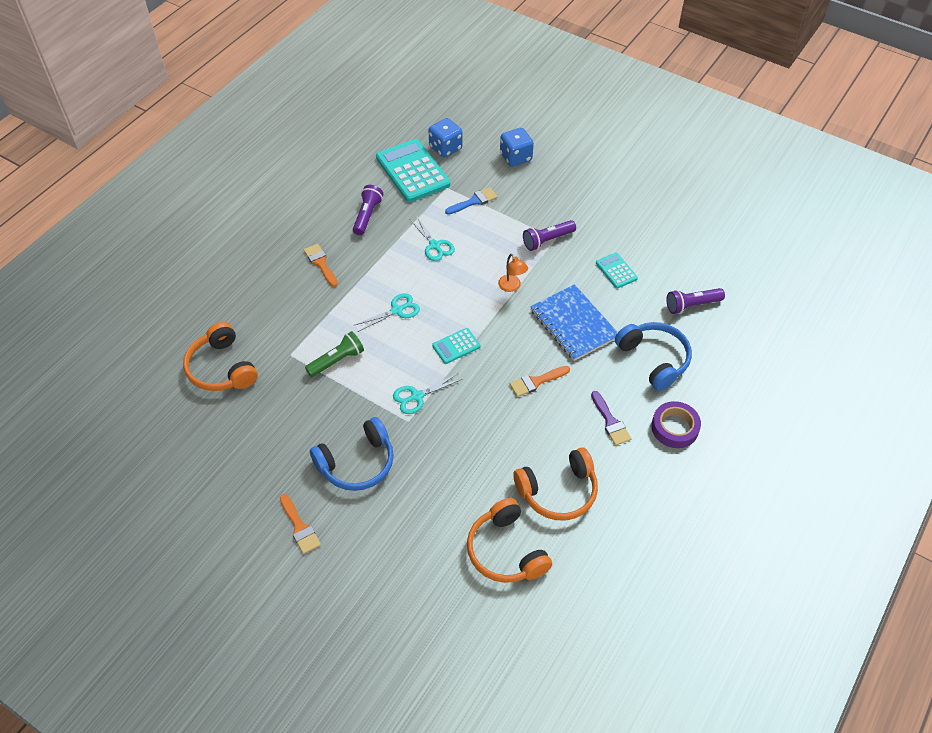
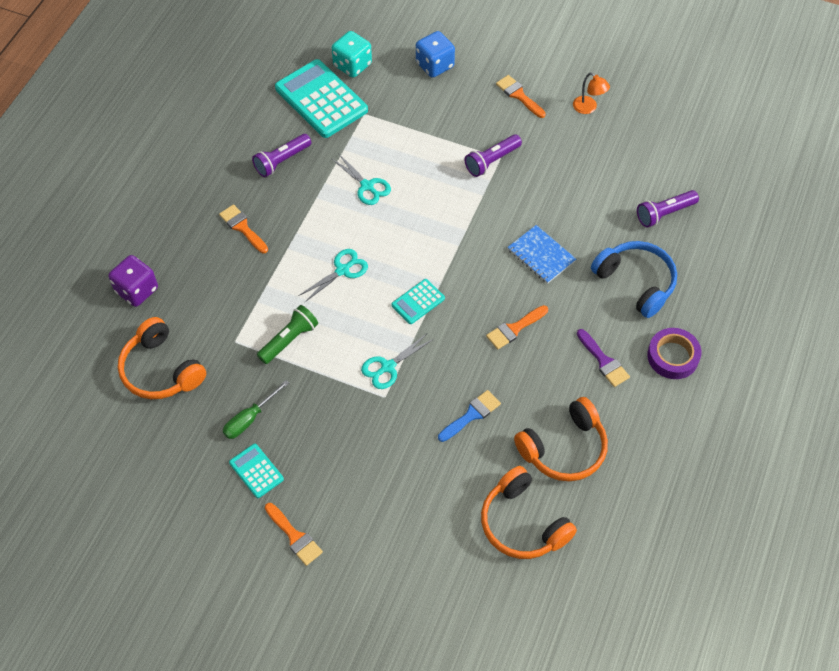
camera: 10 degrees left, 5 degrees up
(219, 300) = (137, 290): none -> purple dice
(286, 420) = (250, 419): none -> green screwdriver
(357, 463) = (340, 454): blue headphones -> none
(367, 215) = (282, 161): purple flashlight -> purple flashlight turned 135 degrees counterclockwise
(445, 148) = (352, 65): blue dice -> turquoise dice
(474, 201) = (399, 126): blue brush -> blue brush (471, 415)
(512, 287) = (464, 222): orange lamp -> orange lamp (588, 108)
(573, 324) = (541, 255): blue notebook -> blue notebook, size x0.66
(583, 191) = (519, 95): none -> orange brush
(616, 271) = (574, 186): turquoise calculator -> turquoise calculator (256, 471)

